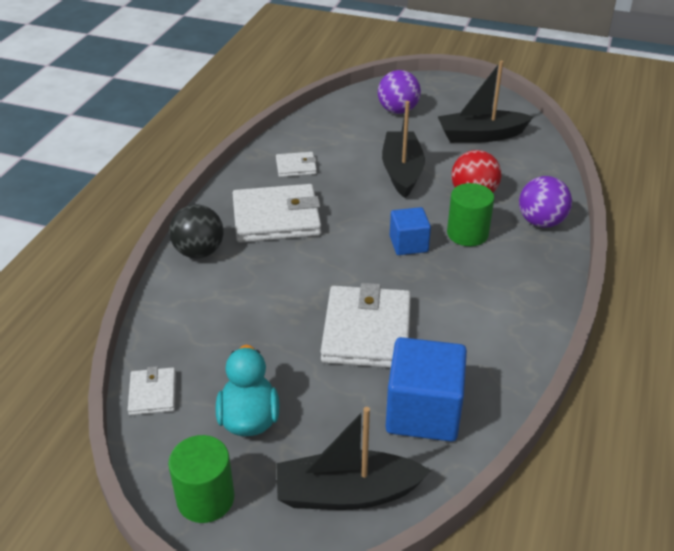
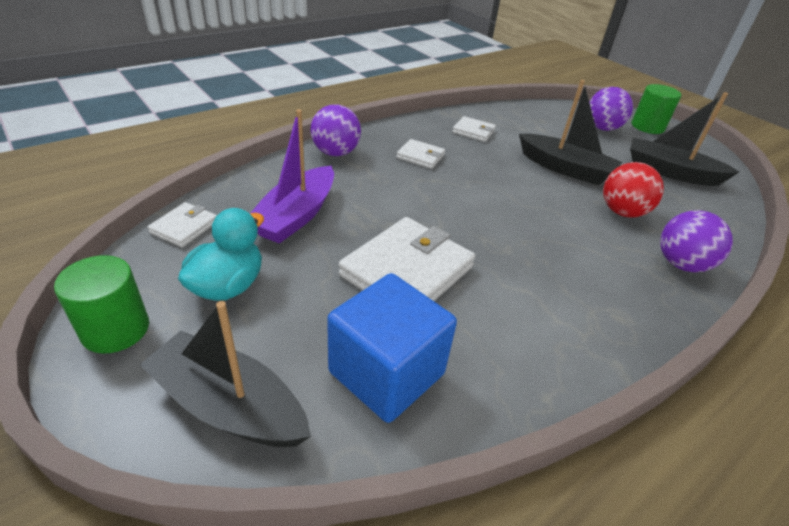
camera: 30 degrees right, 0 degrees up
(199, 252) = (335, 153): black ball -> purple ball
(234, 331) = (296, 216): none -> purple boat
(276, 218) = (420, 156): white wallet -> white wallet, size x0.50
(402, 172) = (565, 168): black boat -> black boat turned 90 degrees clockwise
(408, 244) = (518, 222): blue cube -> none
(467, 234) = (587, 239): green cylinder -> green cylinder (647, 127)

